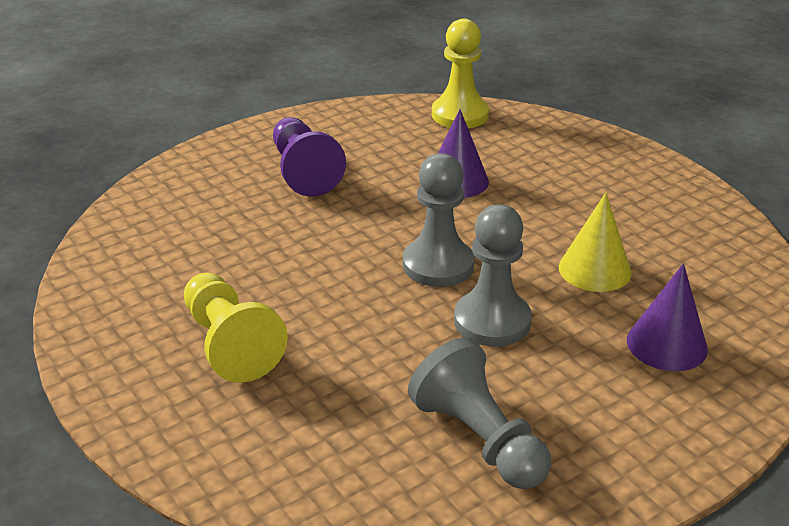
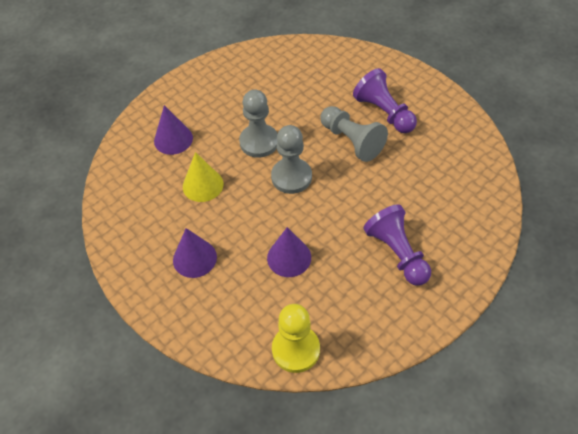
camera: 175 degrees right, 20 degrees up
(230, 344) = (384, 112): yellow pawn -> purple pawn
(479, 439) = (261, 82): grey pawn -> grey pawn (352, 141)
(594, 191) = (194, 258): none -> purple cone

